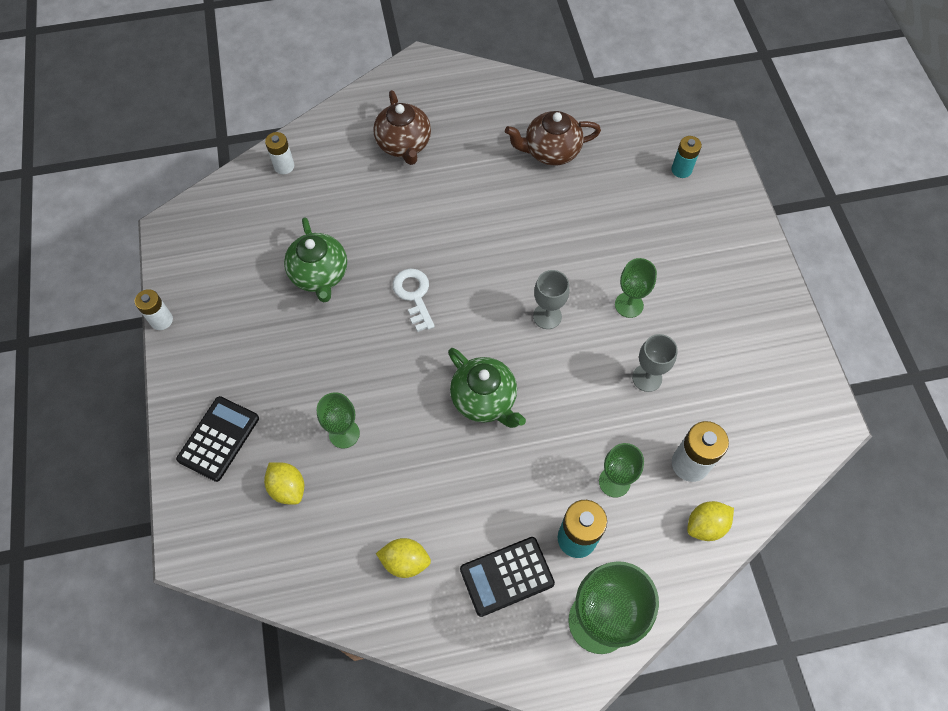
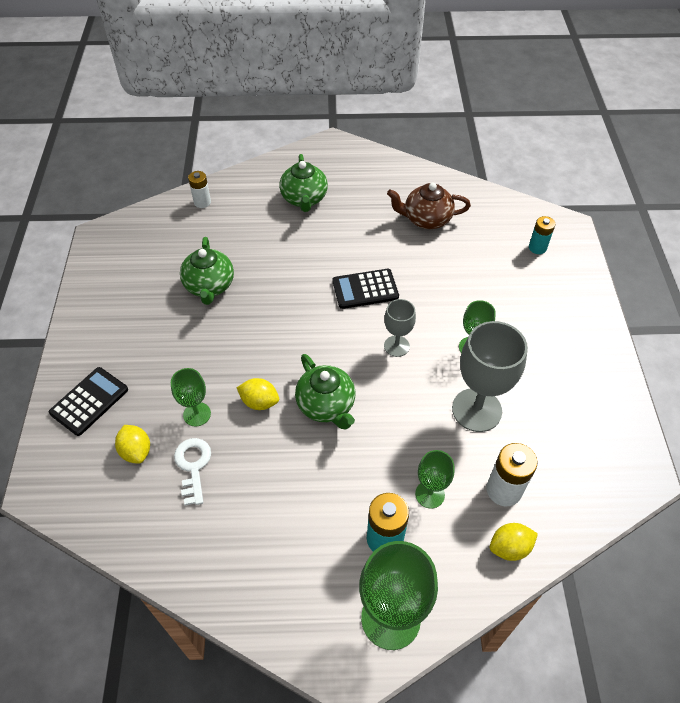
camera: 10 degrees right, 10 degrees down
(161, 320) = (70, 302): white battery -> none
(404, 144) = (304, 199): brown teapot -> green teapot
(405, 561) = (223, 531): yellow lemon -> yellow lemon (259, 402)
(414, 295) = (284, 313): white key -> white key (193, 466)
(507, 576) = (312, 561): black calculator -> black calculator (365, 289)
(647, 378) = (476, 410): grey goblet -> grey goblet, size x1.82

